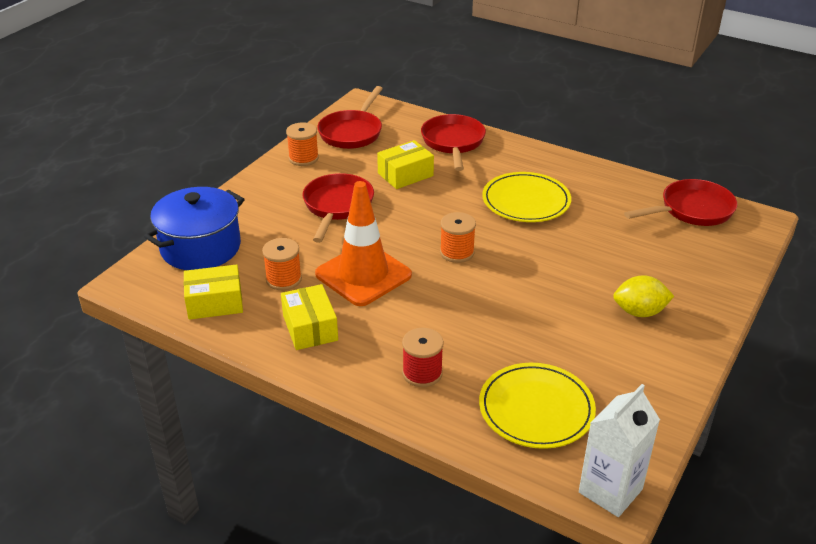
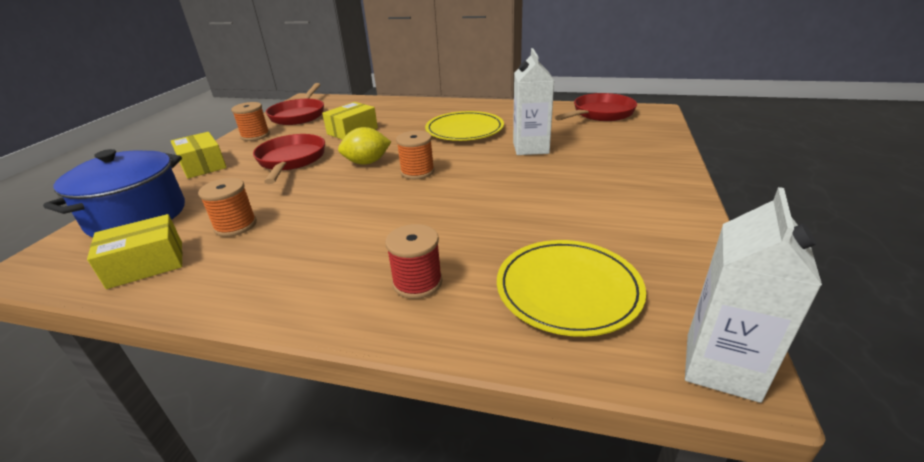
camera: 15 degrees left, 5 degrees down
(310, 328) = (269, 265): yellow box -> yellow box (203, 165)
(363, 275) = (326, 205): orange traffic cone -> none
(453, 143) = (388, 108): red pan -> none
(584, 246) = (530, 148): none -> white carton
(639, 312) = (611, 182): yellow lemon -> yellow lemon (367, 162)

